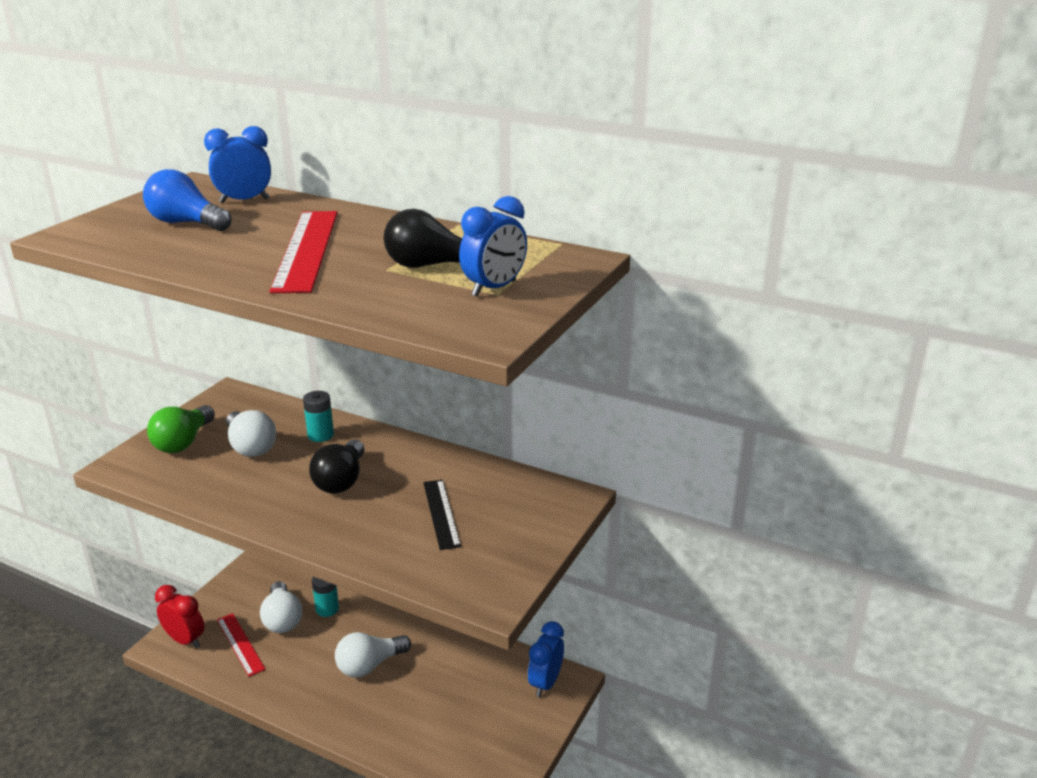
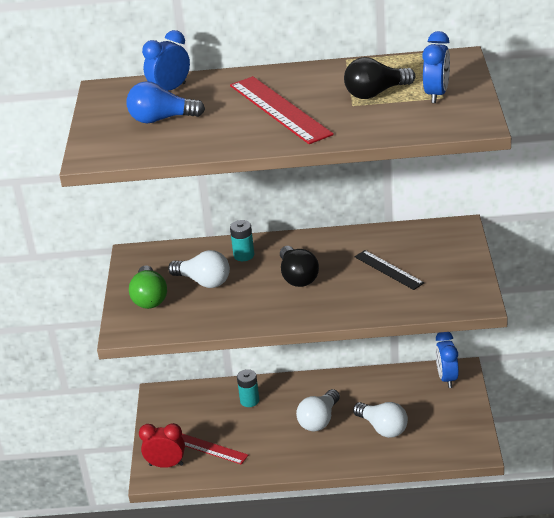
camera: 25 degrees left, 5 degrees up
(282, 619) = (224, 421): white light bulb -> white light bulb (383, 428)

